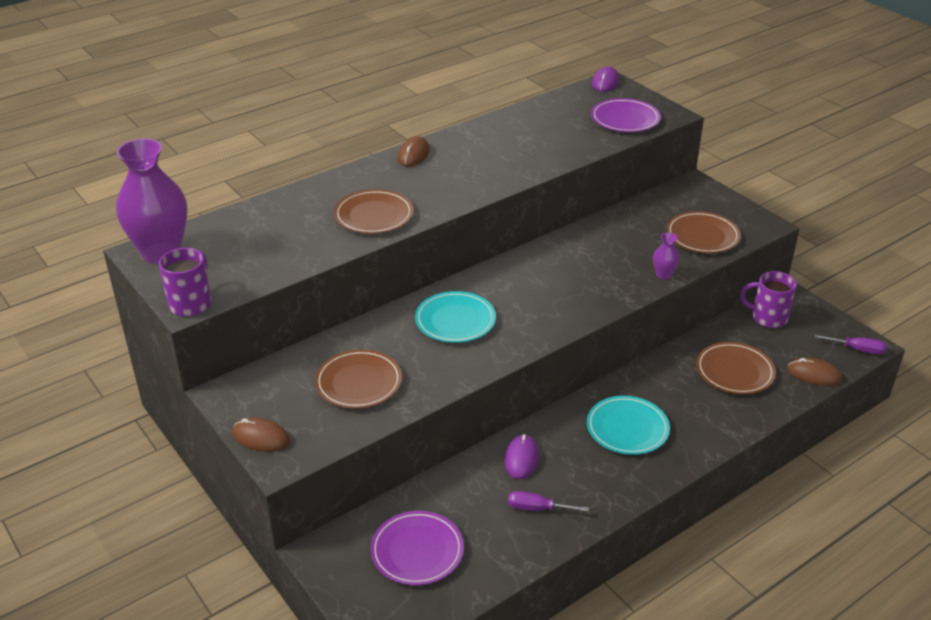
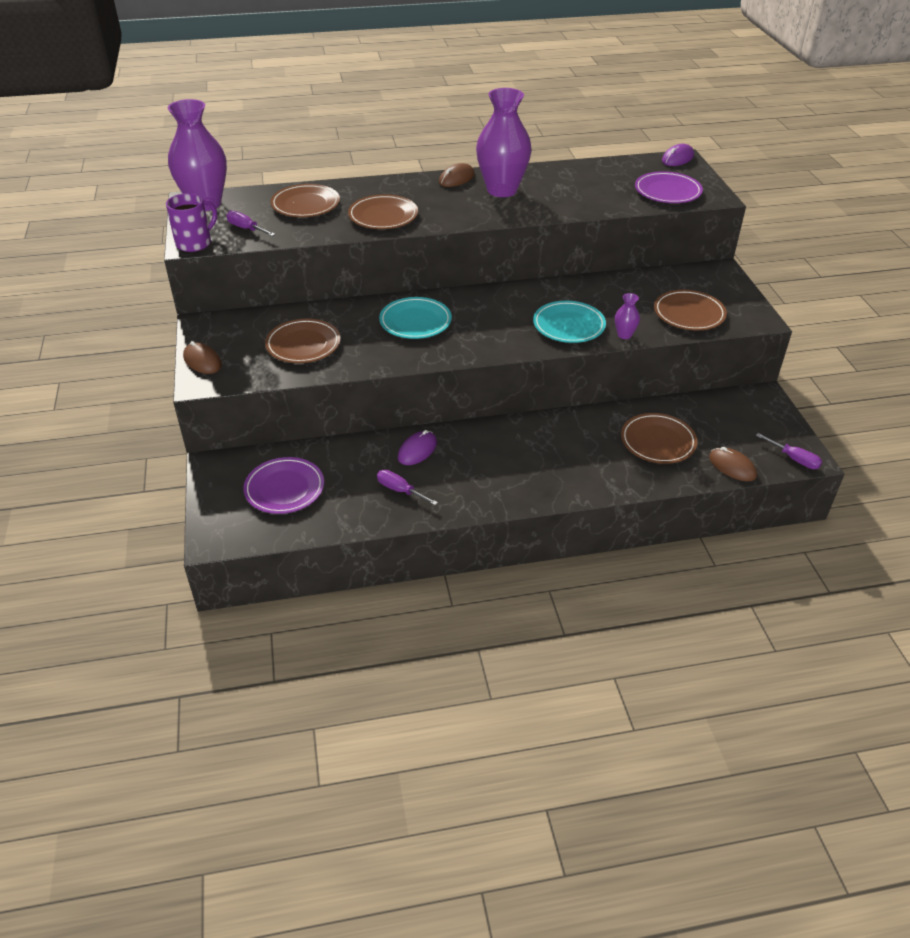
camera: 25 degrees right, 5 degrees up
(236, 270) = (246, 229): none -> purple screwdriver
(278, 224) = (305, 204): none -> brown plate
(469, 156) = (502, 190): none -> purple vase
(627, 428) = (524, 456): turquoise plate -> turquoise plate (569, 325)
(768, 317) = (727, 407): purple mug -> none

